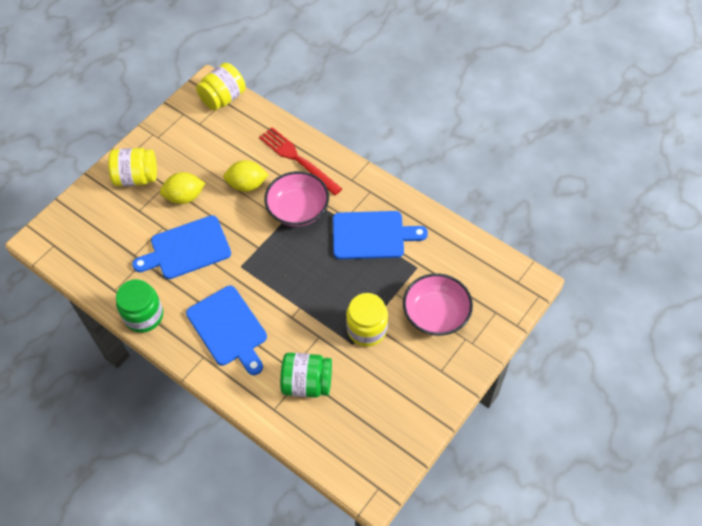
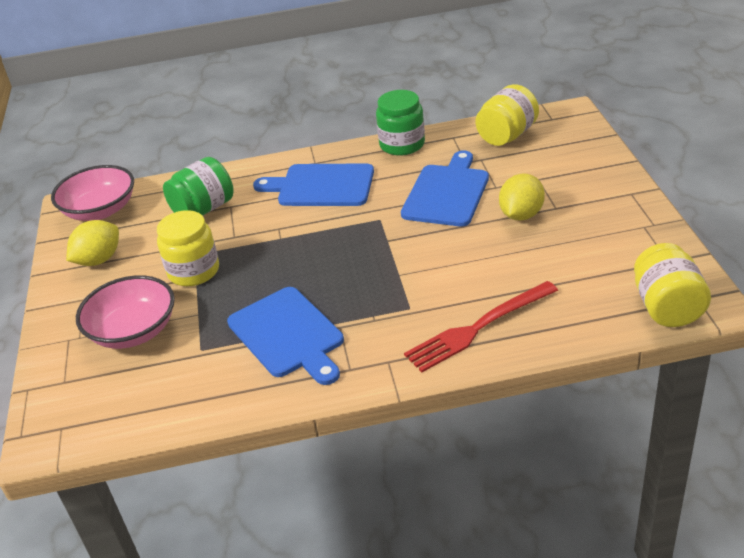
camera: 135 degrees right, 20 degrees down
(136, 177) = (590, 191): yellow jar -> yellow jar (507, 135)
(247, 185) = (485, 267): yellow lemon -> yellow lemon (99, 260)
(297, 159) = (478, 328): red fork -> red fork turned 150 degrees clockwise
(298, 209) = (400, 292): pink bowl -> pink bowl (100, 210)
(372, 235) = (288, 335): blue cutting board -> blue cutting board turned 75 degrees counterclockwise

